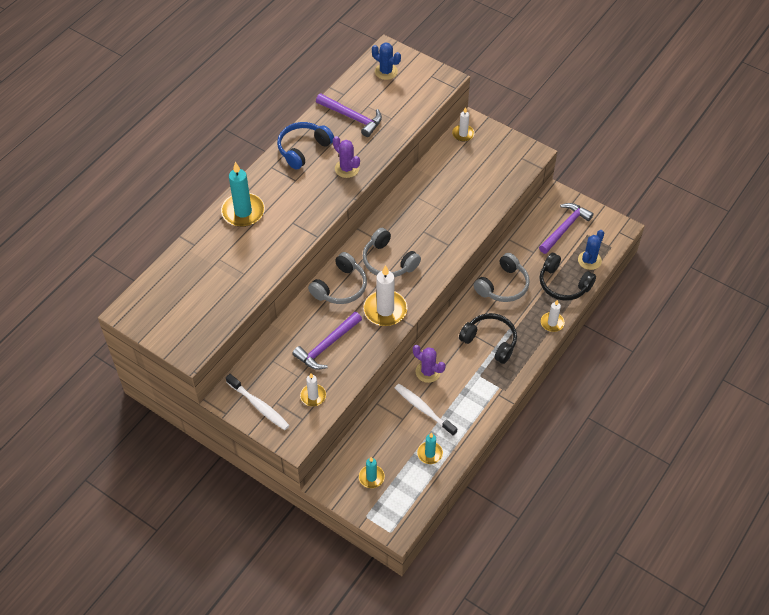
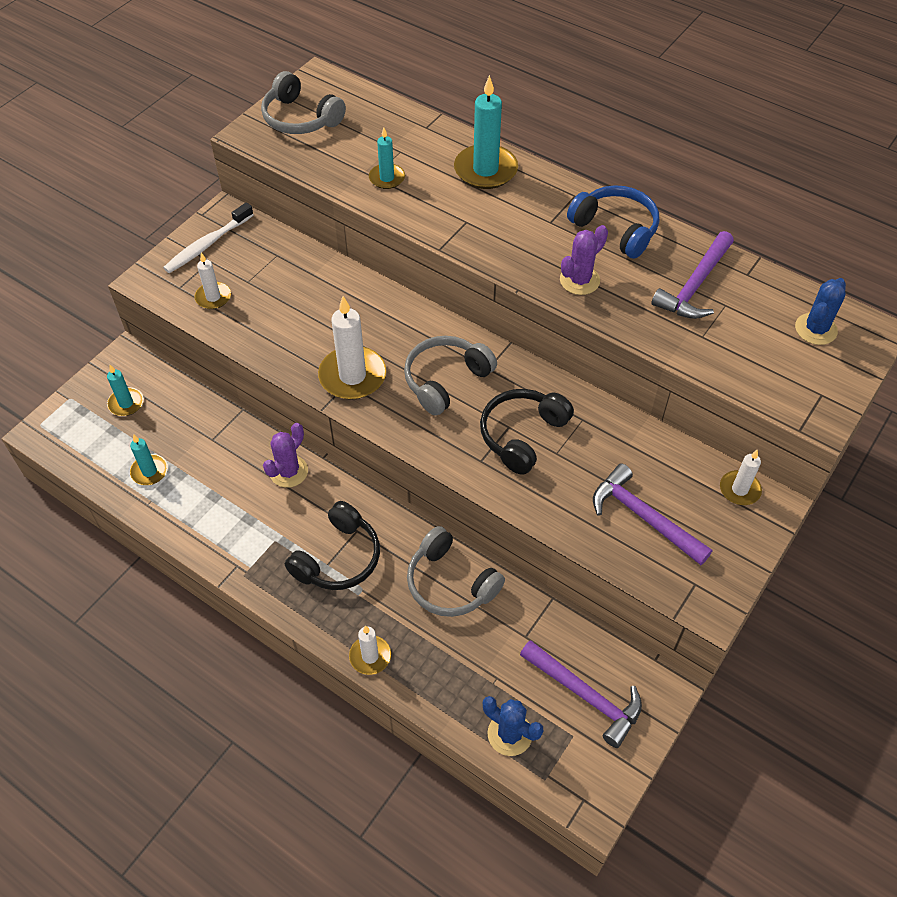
camera: 90 degrees right, 0 degrees up
(247, 266) = (387, 178): none -> turquoise candle
(326, 345) = (295, 310): purple hammer -> purple hammer (644, 517)
(340, 287) = (398, 323): grey headphones -> grey headphones (300, 118)
(424, 409) = (224, 465): white toothbrush -> none
(563, 284) = (453, 682): black headphones -> black headphones (522, 435)

